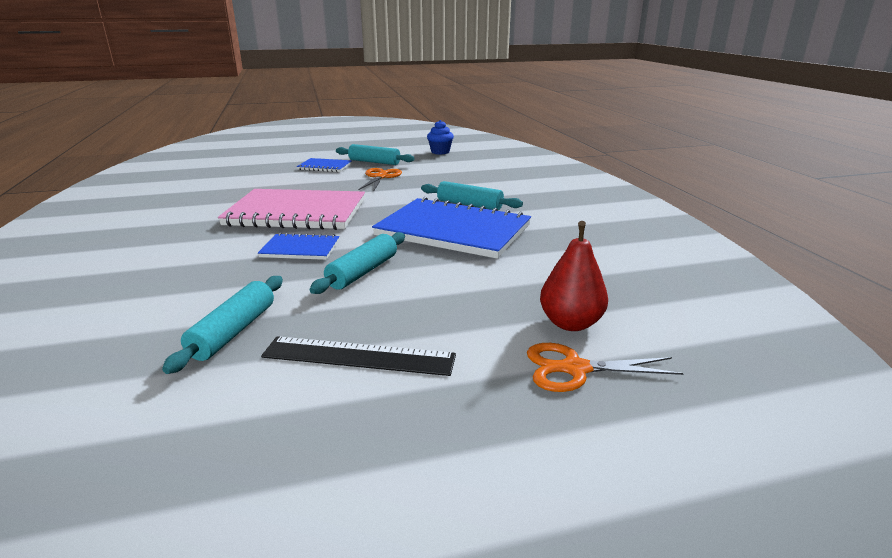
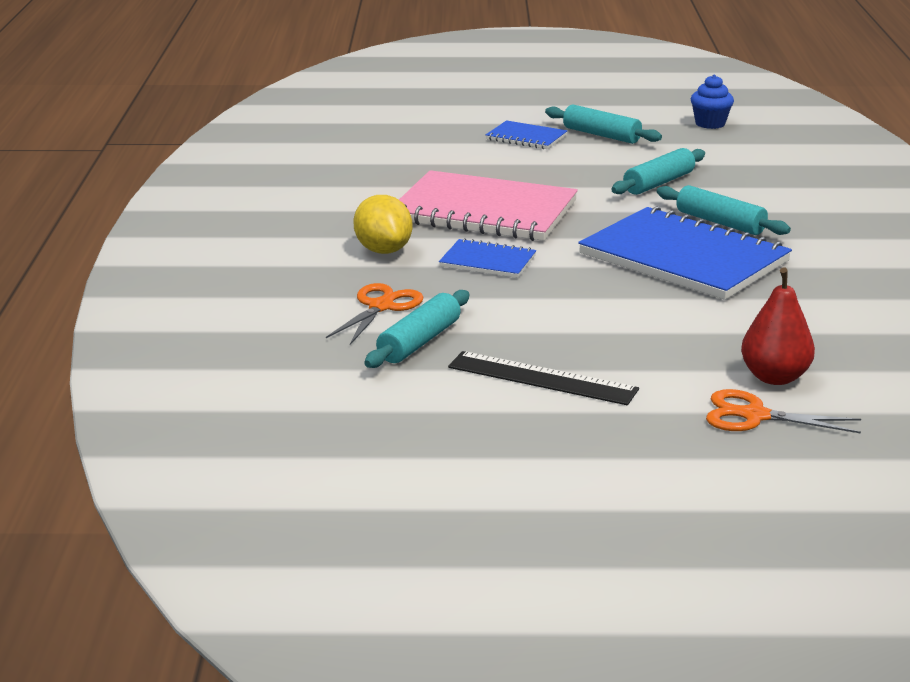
camera: 15 degrees right, 0 degrees up
(211, 249) = (383, 250): none -> yellow lemon
(363, 272) = (558, 297): turquoise rolling pin -> turquoise rolling pin (658, 183)
(380, 177) = (605, 164): orange scissors -> orange scissors (381, 306)

